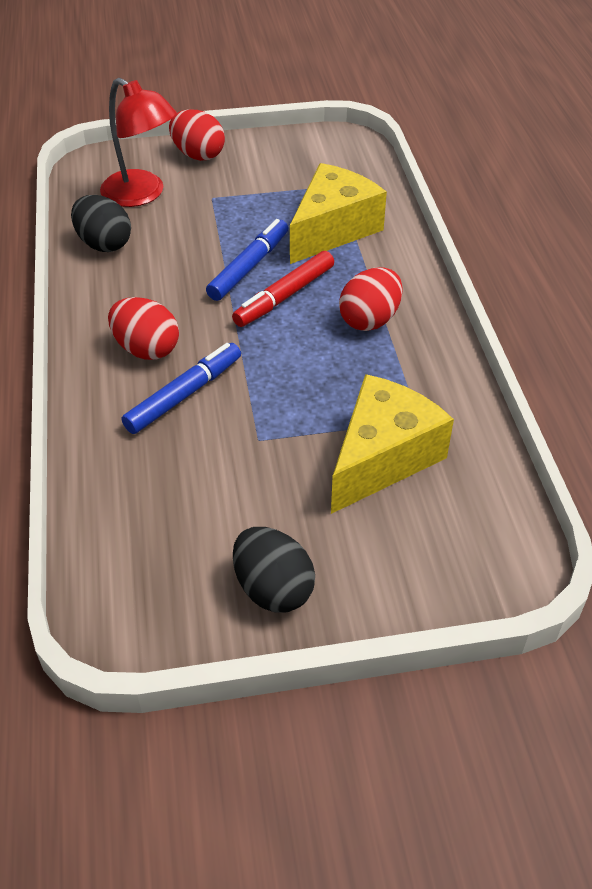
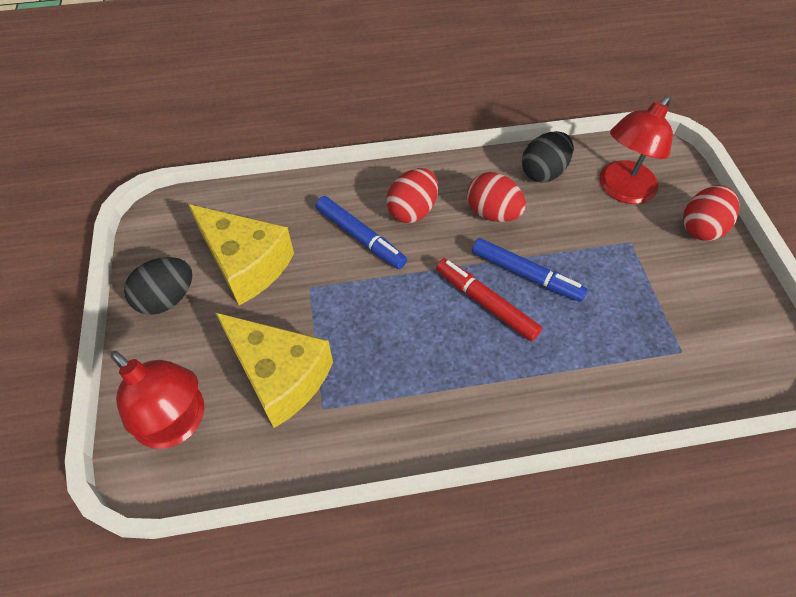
camera: 90 degrees right, 10 degrees up
(332, 229) = (598, 345): yellow cheese -> yellow cheese (246, 264)
(370, 320) = (457, 374): red egg -> red egg (492, 213)
(454, 546) = (178, 424): none -> red lamp

